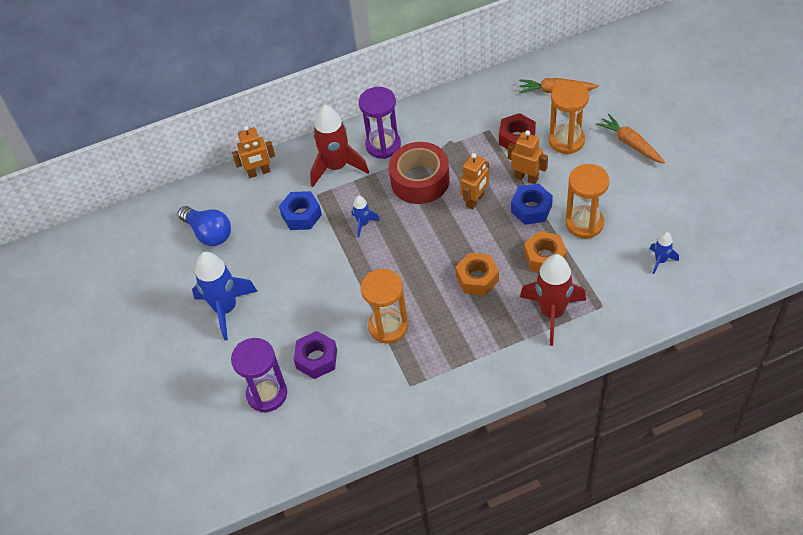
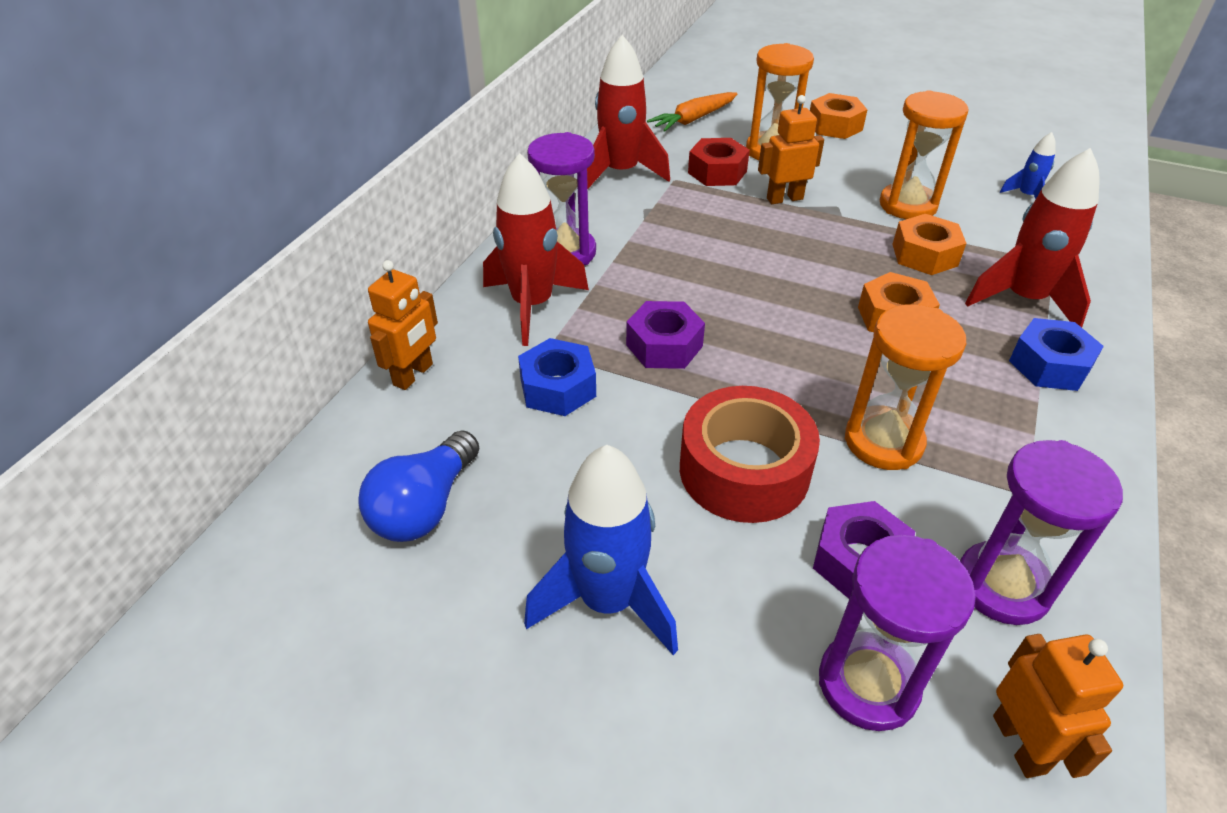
camera: 50 degrees left, 10 degrees down
(208, 233) = (424, 506): blue light bulb -> blue light bulb turned 120 degrees clockwise
(350, 404) = (1002, 586): none -> purple hourglass
(363, 224) = (664, 345): blue rocket -> purple nut
(420, 180) = (668, 262): red tape -> red tape (744, 470)
(467, 109) = (621, 173): none -> red rocket
(475, 200) = (764, 246): orange robot -> orange robot (1020, 744)
(531, 209) = (835, 221): blue nut -> blue nut (1049, 365)
(630, 143) = (835, 126): orange carrot -> orange nut

